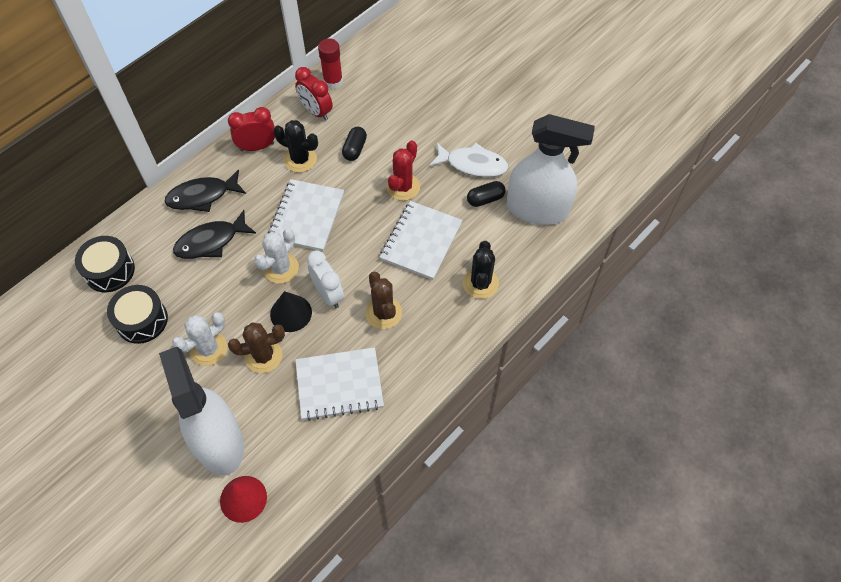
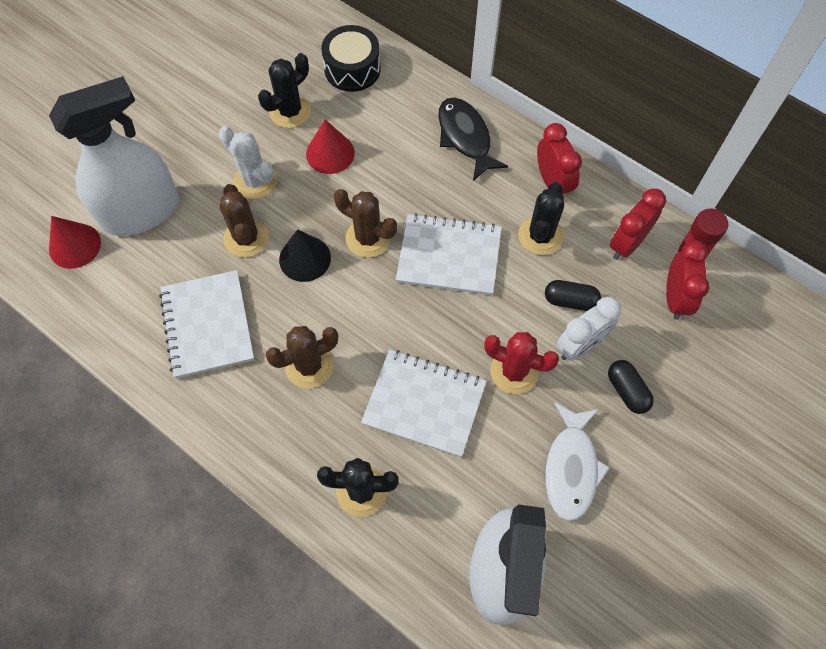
camera: 85 degrees right, 5 degrees up
(142, 320) = (290, 111): black drum -> black cactus
(194, 291) = (330, 153): none -> red cone
(211, 241) = (400, 158): black fish -> none
(281, 268) = (368, 238): white cactus -> brown cactus
(328, 294) = (334, 297): white clock -> white clock (580, 346)
(362, 93) = (675, 298): none -> red clock
(485, 199) = (509, 490): black capsule -> black capsule (627, 391)

